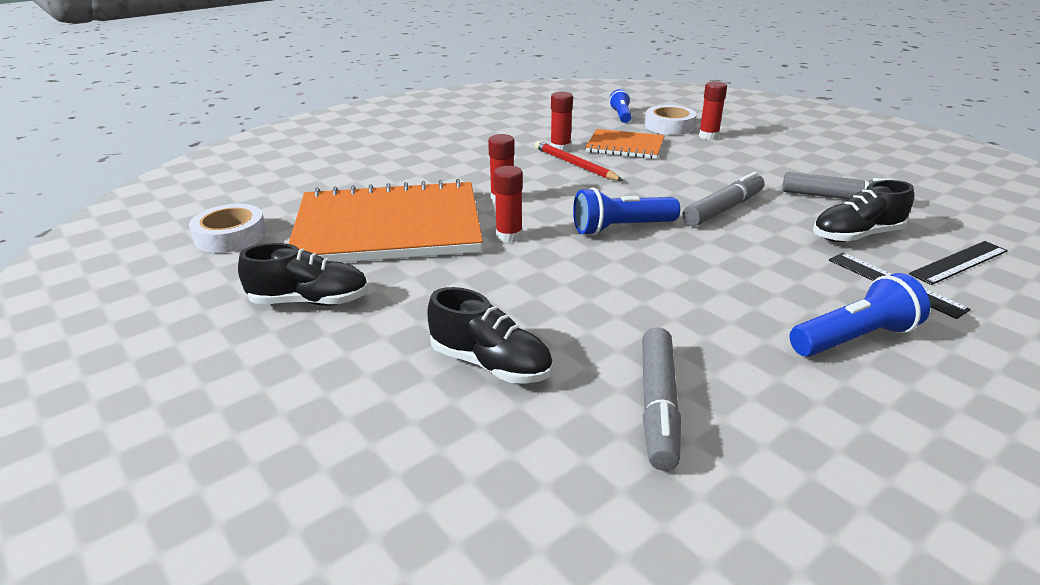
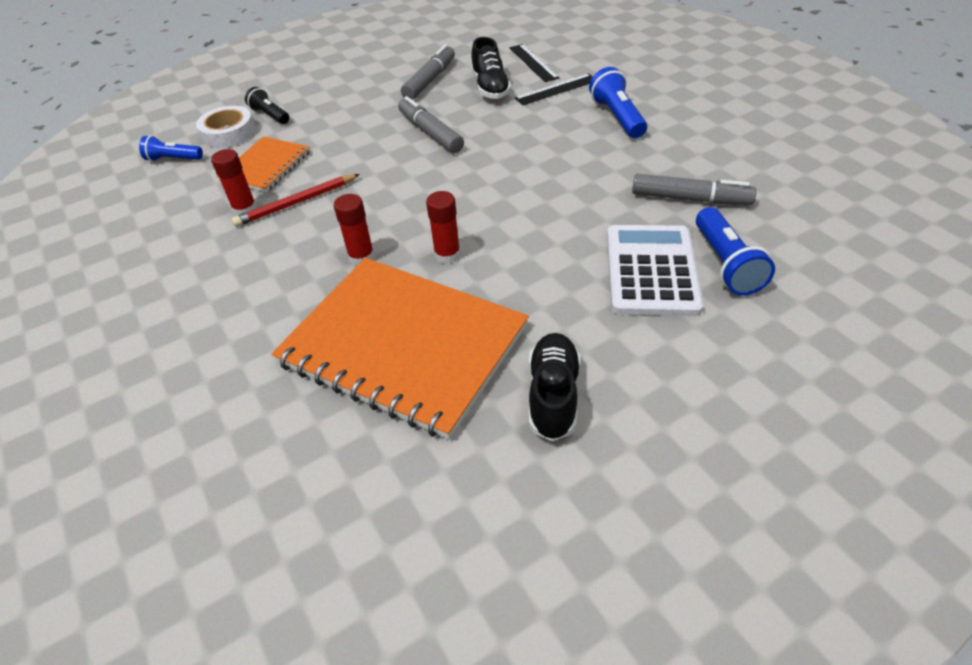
camera: 80 degrees left, 15 degrees up
(231, 236) = (382, 505): white tape -> none
(388, 227) = (403, 345): orange notebook -> orange notebook turned 60 degrees counterclockwise
(490, 364) = (651, 271): black shoe -> white calculator
(621, 228) = (450, 188): blue flashlight -> blue flashlight (725, 264)
(708, 136) = (270, 115): red glue stick -> black flashlight

